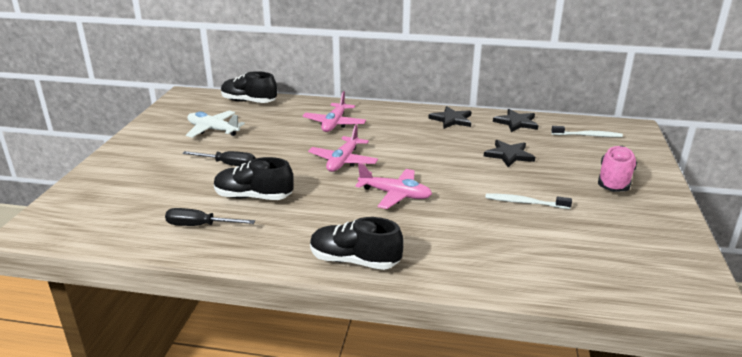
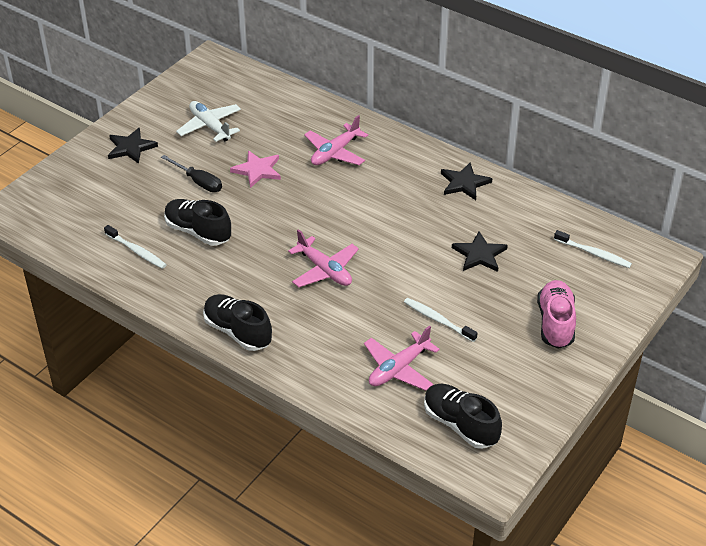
camera: 25 degrees right, 15 degrees up
(200, 226) = (136, 251): black screwdriver -> white toothbrush
(249, 102) = (269, 90): black shoe -> black shoe (460, 425)
(277, 146) = (257, 170): none -> pink star
(343, 161) = (307, 211): pink plane -> pink plane (399, 368)
(516, 122) = (532, 209): black star -> black star (131, 148)
(614, 181) = (555, 323): pink shoe -> pink shoe turned 45 degrees counterclockwise

